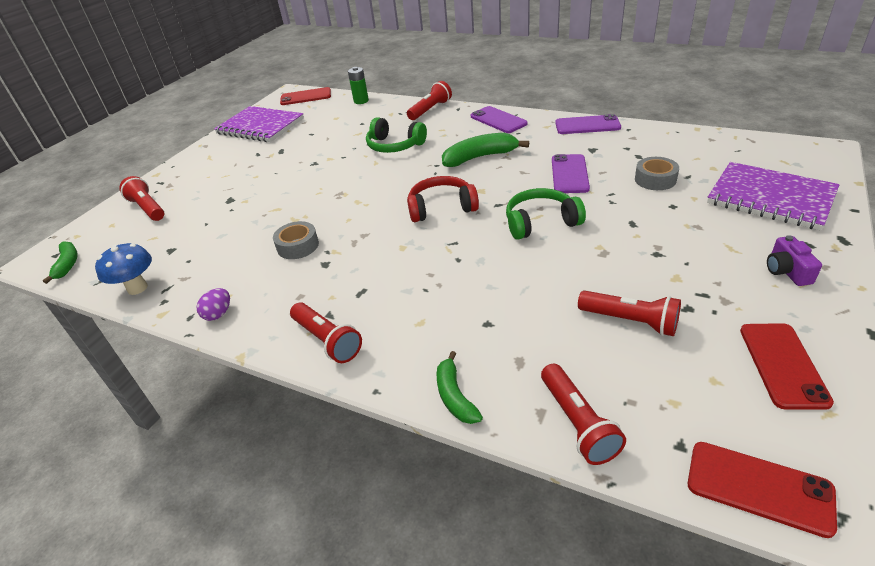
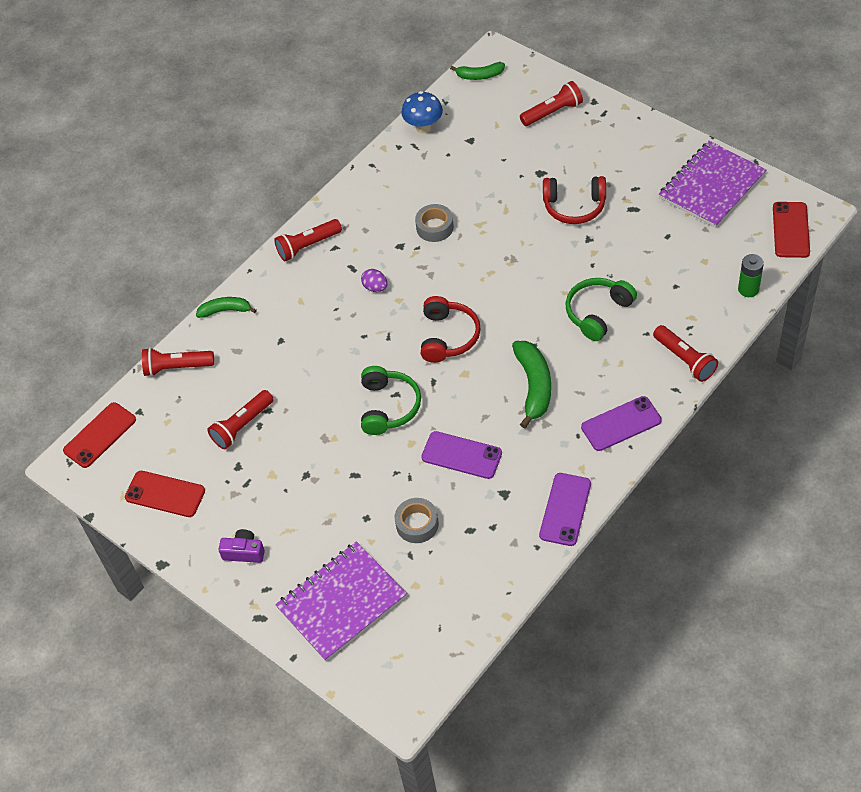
camera: 105 degrees right, 15 degrees up
(218, 314) = (367, 181): purple egg -> purple egg (375, 287)
(275, 176) = (574, 206): none -> red headphones

